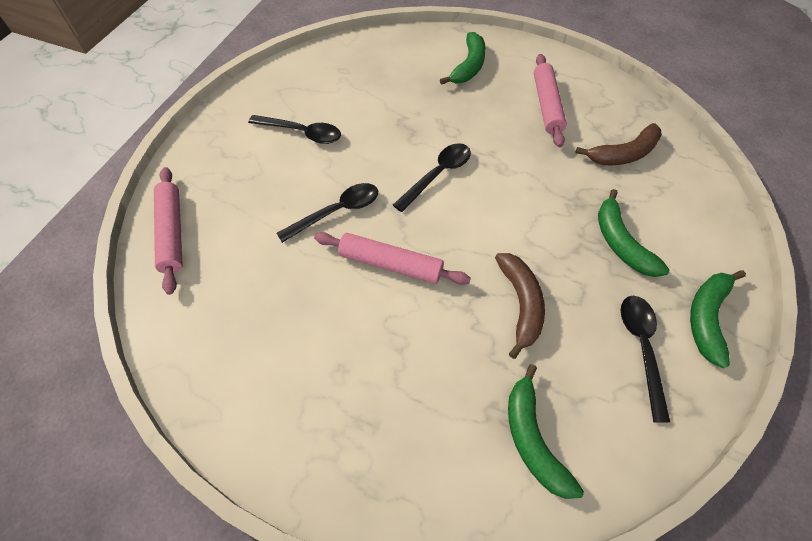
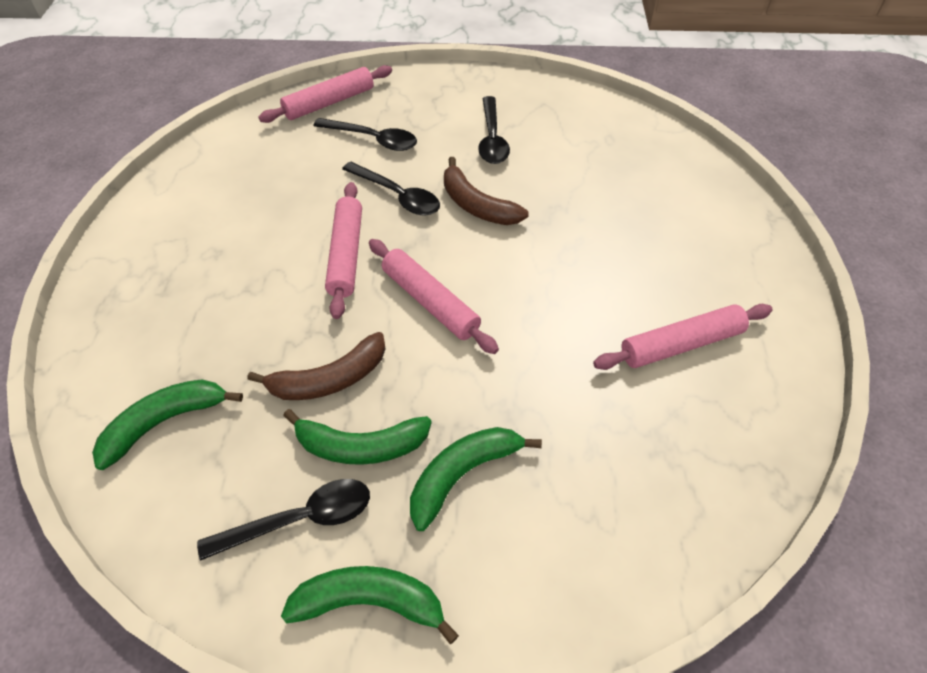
camera: 70 degrees right, 5 degrees down
(438, 175) = (489, 261): black spoon -> black spoon (373, 139)
(465, 221) = (430, 302): none -> pink rolling pin
(469, 66) = (700, 244): green banana -> green banana (361, 446)
(624, 154) = (637, 457): brown banana -> brown banana (476, 205)

